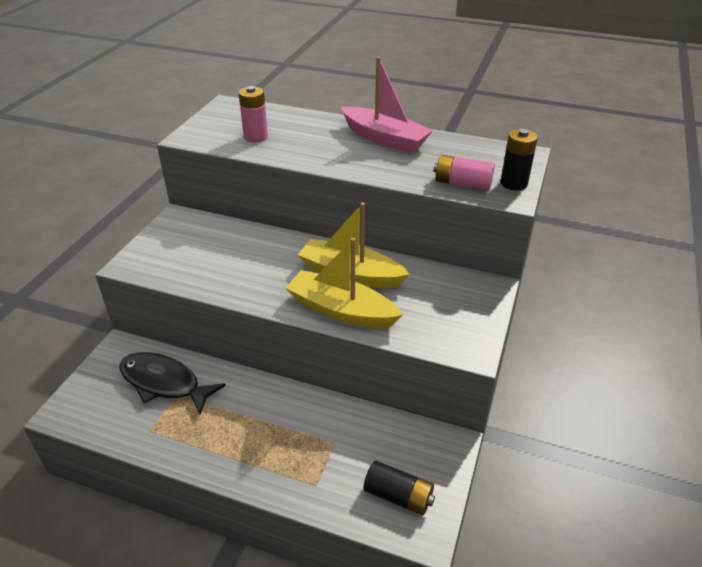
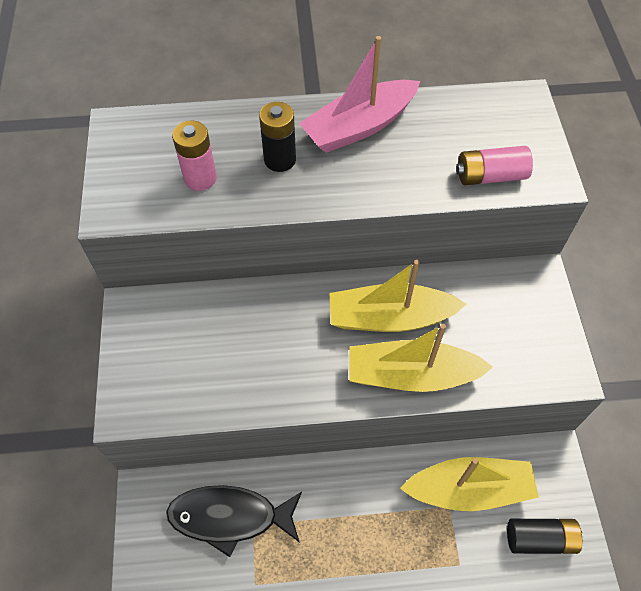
camera: 25 degrees left, 20 degrees up
(360, 437) = (469, 489): none -> yellow boat
(385, 139) = (359, 126): pink boat -> pink boat turned 135 degrees clockwise
(513, 183) = (542, 155): black battery -> black battery (280, 159)

